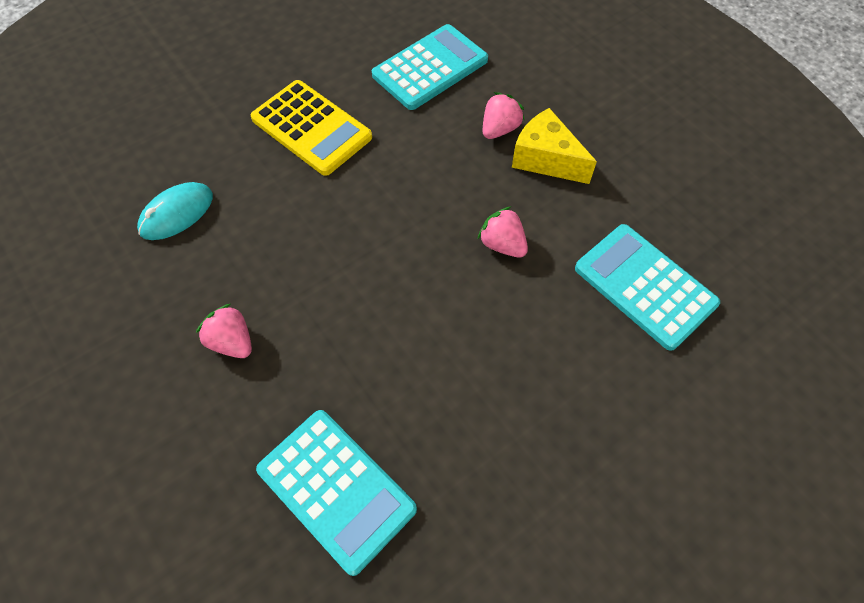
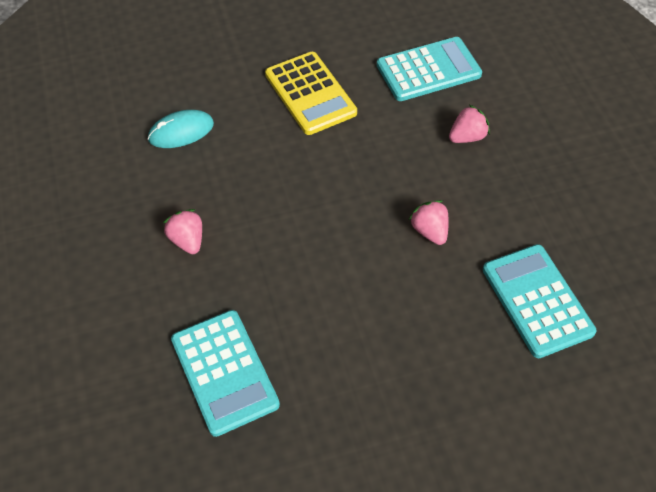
camera: 20 degrees right, 5 degrees down
(546, 159) = (496, 173): yellow cheese -> none

